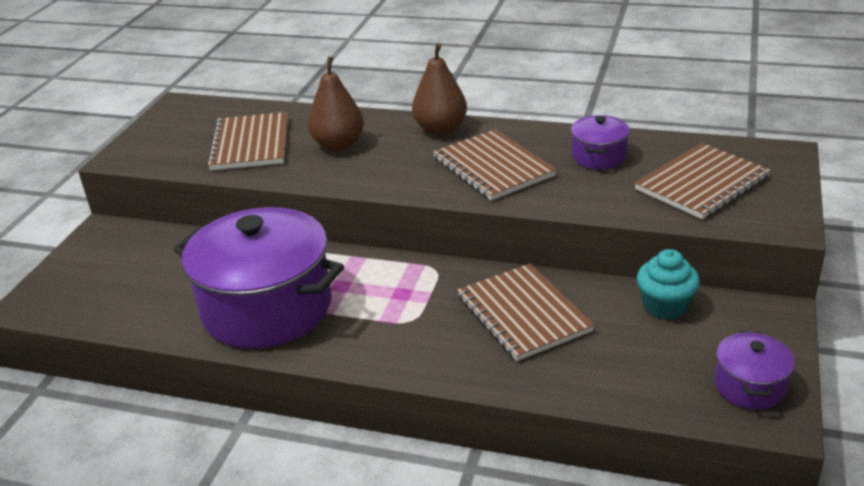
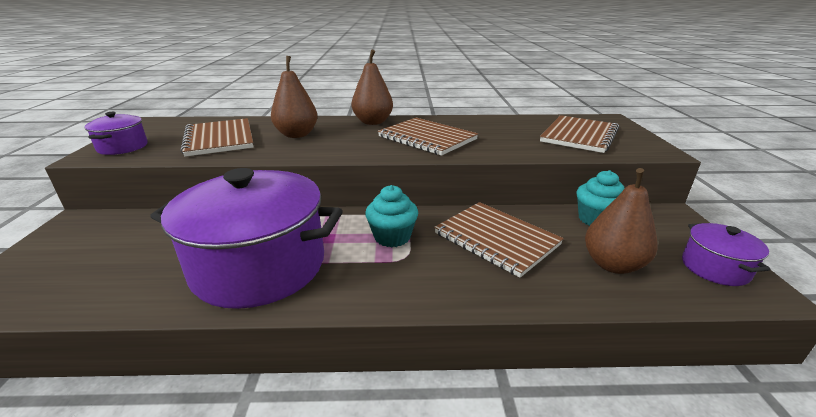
camera: 20 degrees left, 5 degrees down
(410, 294) = (392, 237): none -> turquoise cupcake
(598, 156) = (497, 128): purple pot -> purple pot (123, 147)
(632, 363) = (612, 264): none -> brown pear

